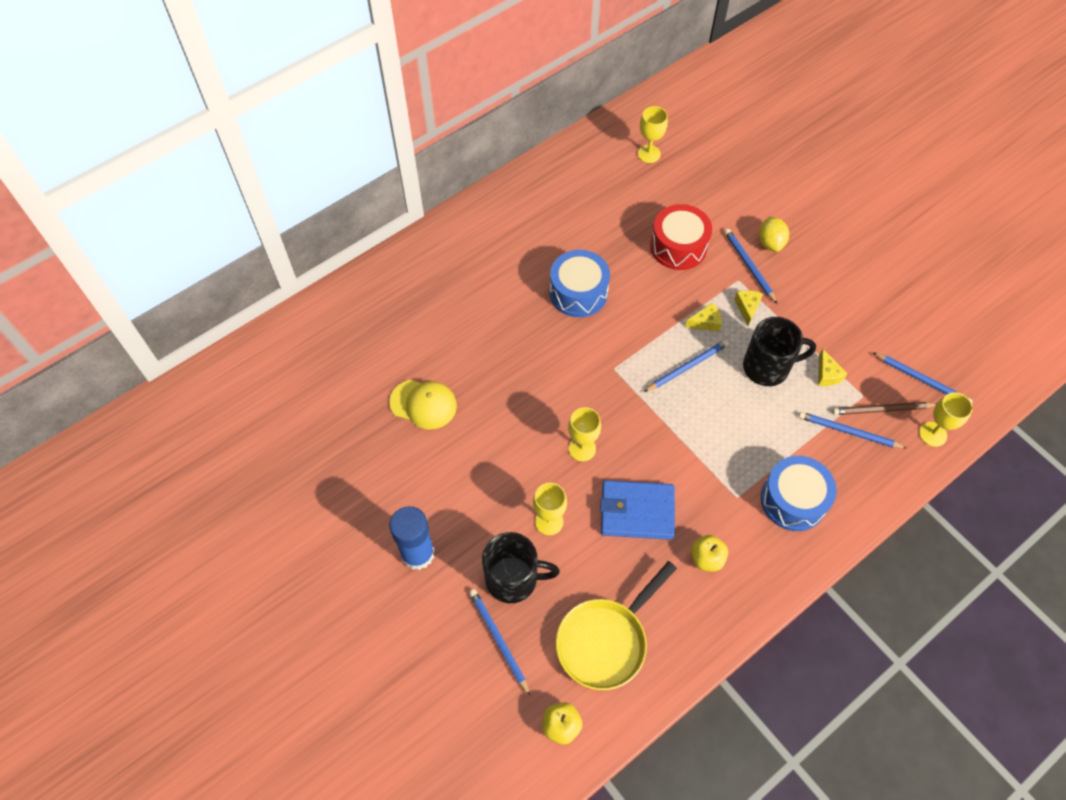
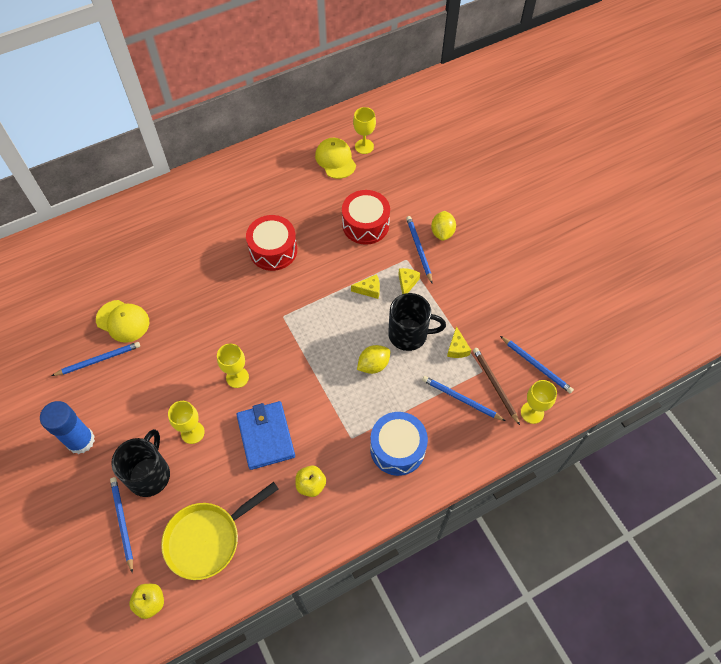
camera: 10 degrees right, 0 degrees up
(513, 579) = (150, 474): black mug -> black mug turned 90 degrees counterclockwise
(578, 292) = (273, 250): blue drum -> red drum
(619, 174) = (335, 159): none -> yellow cap
(637, 511) = (266, 436): blue wallet -> blue wallet turned 60 degrees clockwise
(687, 367) = (343, 324): blue pencil -> blue pencil (99, 360)
(737, 409) = (373, 365): none -> yellow lemon
(882, 410) = (495, 385): brown pencil -> brown pencil turned 60 degrees clockwise

